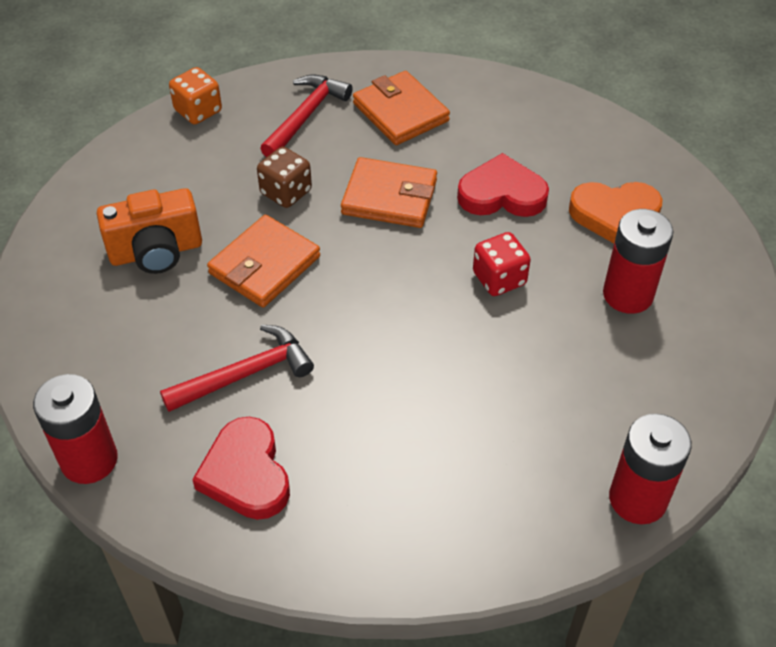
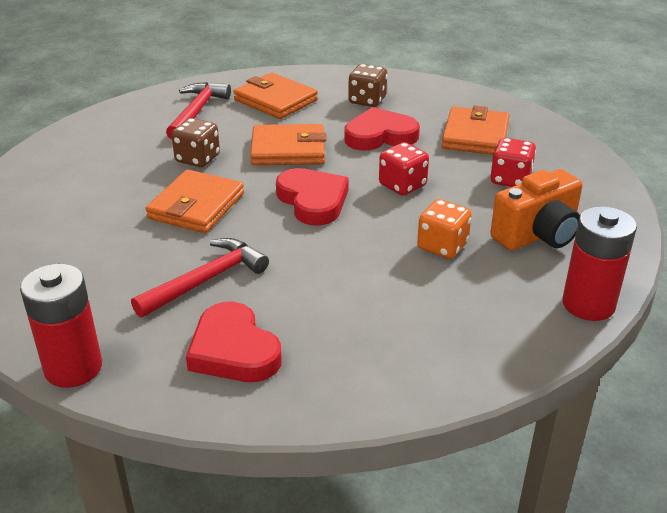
camera: 15 degrees left, 15 degrees down
(156, 252) = (93, 212): orange camera -> orange camera (537, 235)
(198, 111) = (101, 120): orange dice -> orange dice (442, 246)
(391, 282) = (313, 201): none -> red heart
(507, 132) = (367, 100): none -> brown dice
(614, 215) = (475, 135): orange heart -> orange wallet
(628, 294) = (510, 179): red battery -> red dice

